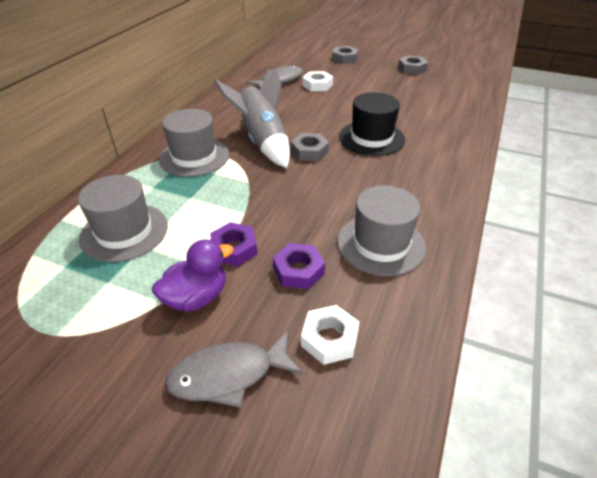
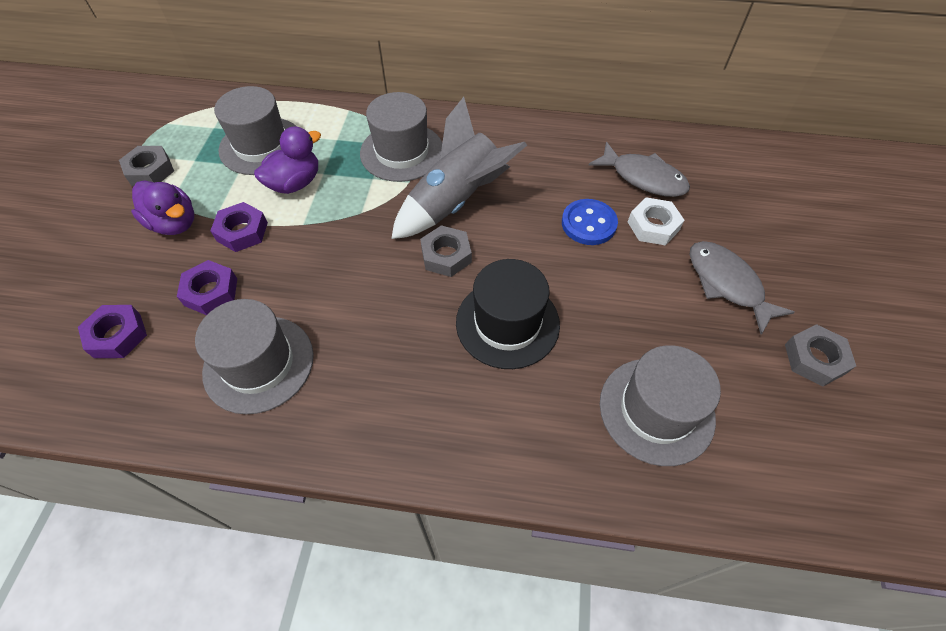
camera: 75 degrees right, 15 degrees up
(192, 214) = (295, 183): none -> purple duck
(228, 375) = (85, 270): grey fish -> grey fish (727, 284)
(306, 102) = (588, 223): none -> blue button
(329, 339) = (117, 335): white nut -> purple nut
(344, 58) = (788, 244): grey nut -> grey nut (150, 171)
(435, 107) = (656, 410): none -> grey hat

